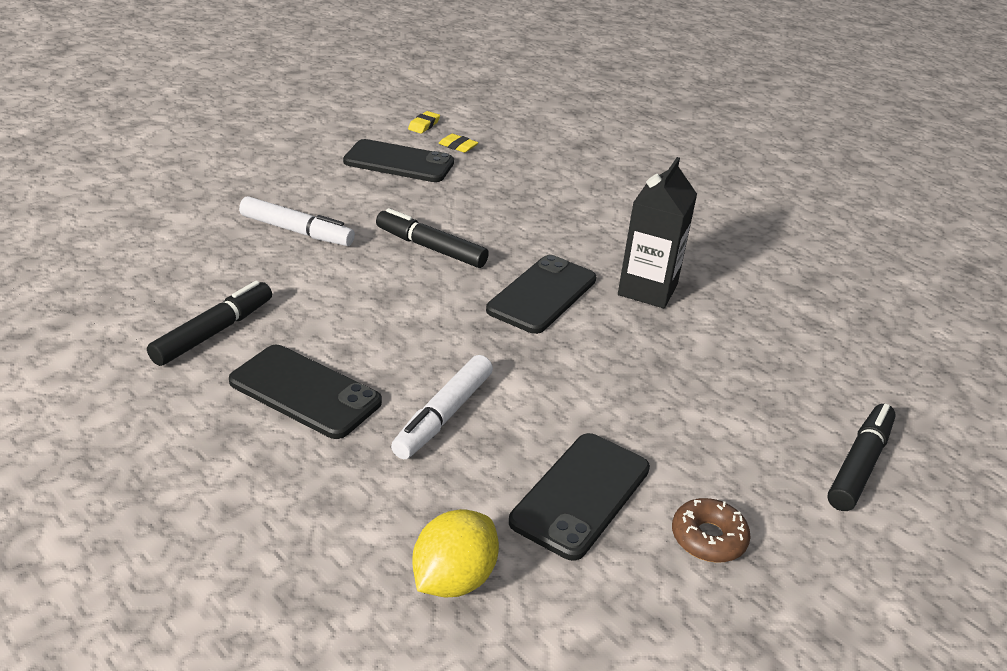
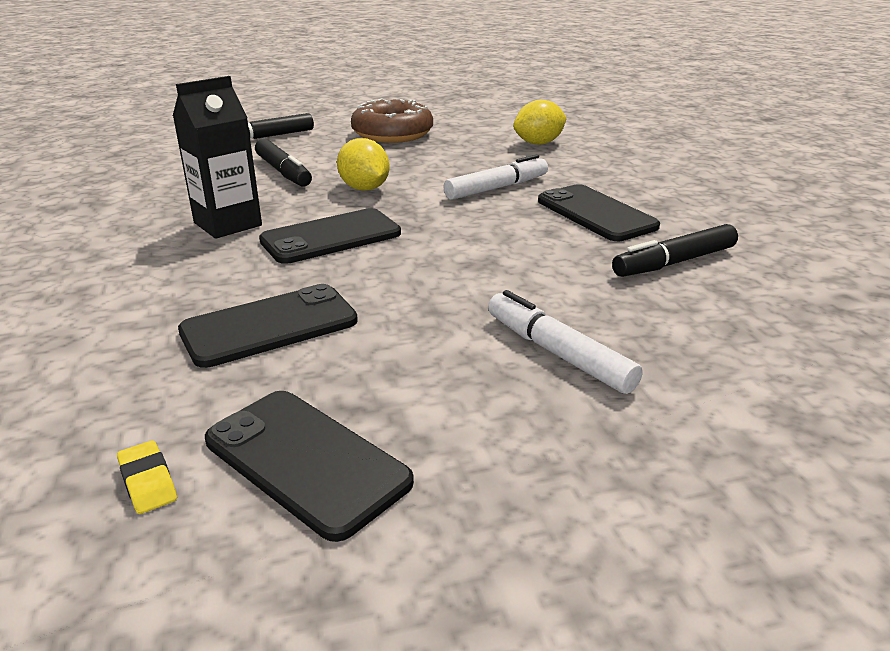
camera: 150 degrees left, 5 degrees down
(424, 125) = (132, 584): yellow eraser -> none
(430, 248) = (397, 299): black marker -> black marker (283, 172)
(581, 495) = (442, 152): black phone -> black phone (269, 326)
(591, 374) = (364, 188): none -> yellow lemon
(708, 538) = (392, 134): brown donut -> brown donut, size x1.89

